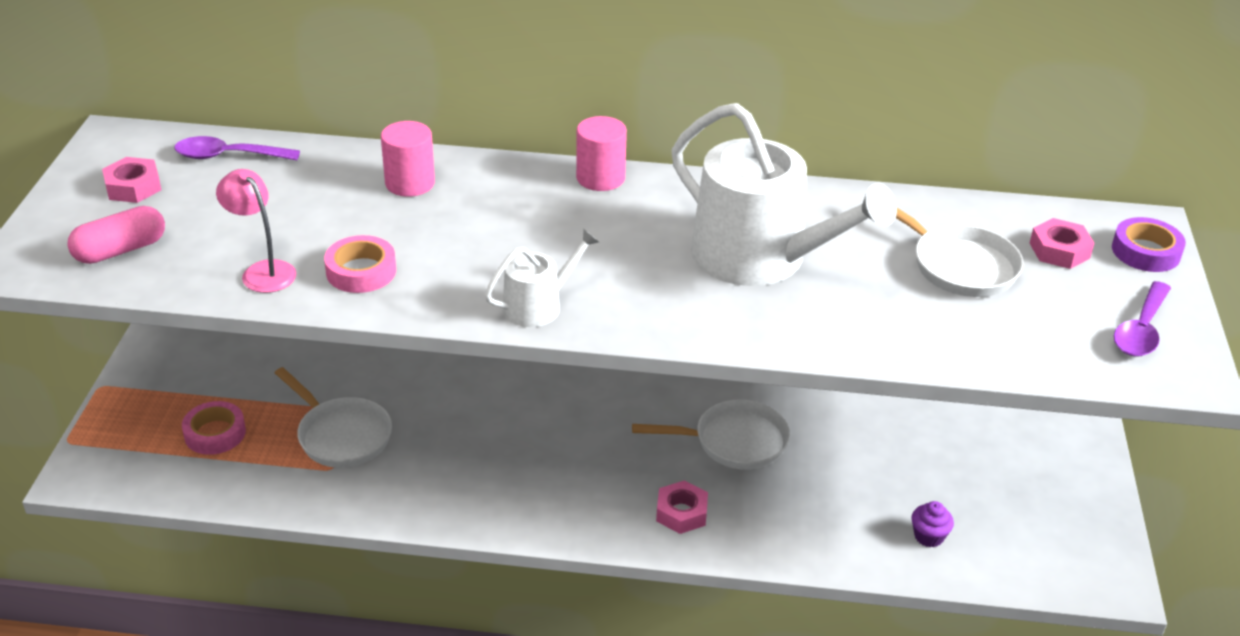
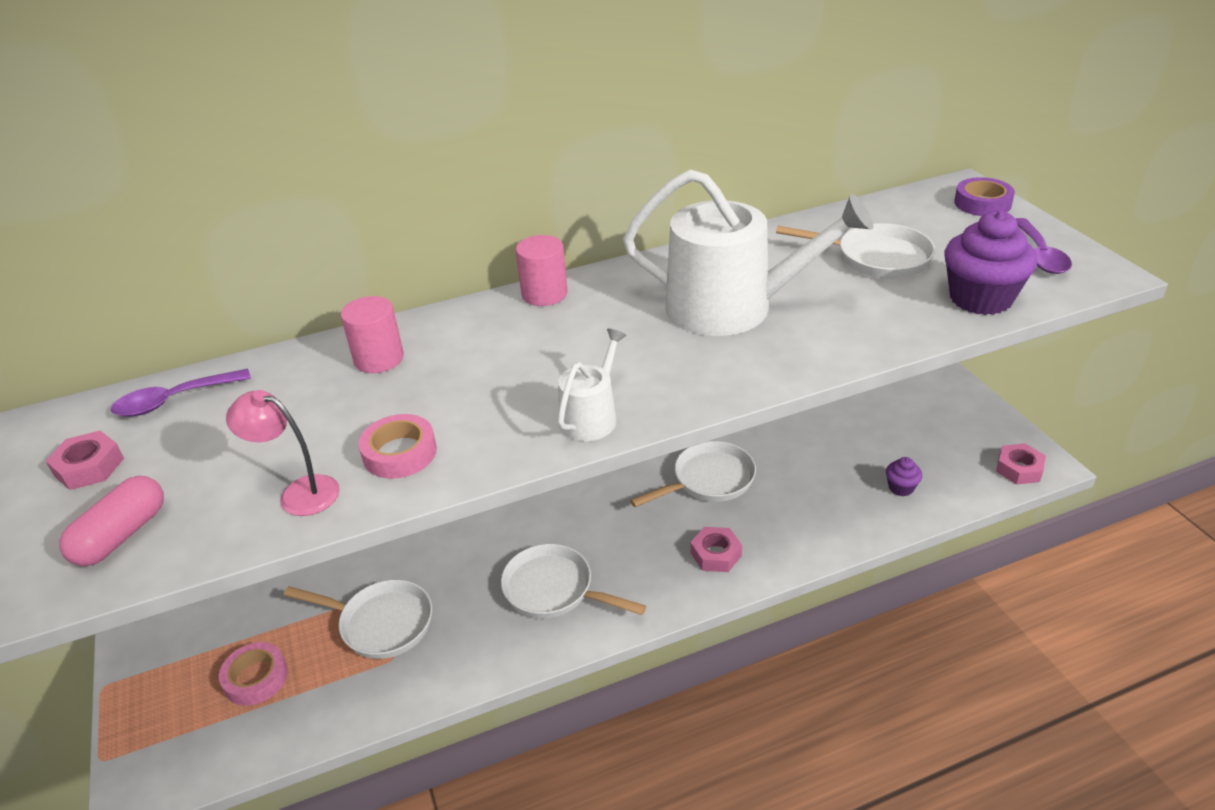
camera: 25 degrees left, 0 degrees up
(507, 475) = (554, 590): none -> white pan
(1019, 348) = (980, 298): none -> purple cupcake
(1059, 250) = (929, 223): pink nut -> pink nut (1019, 469)

